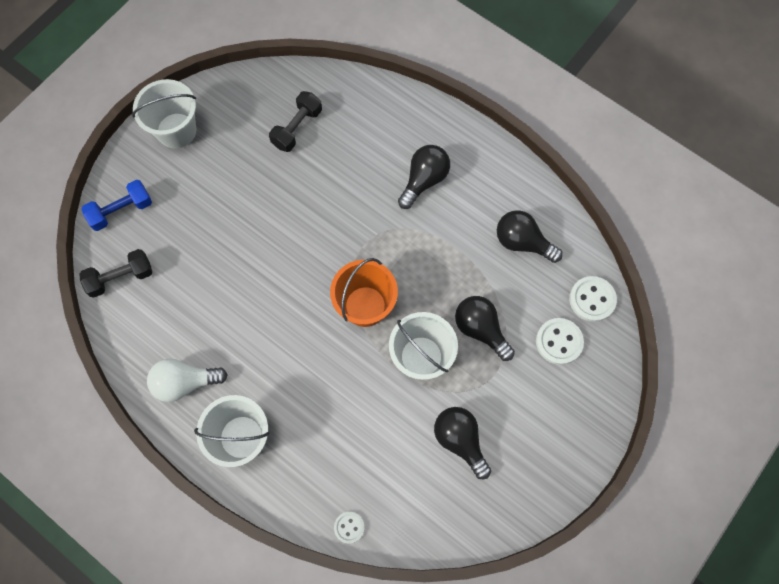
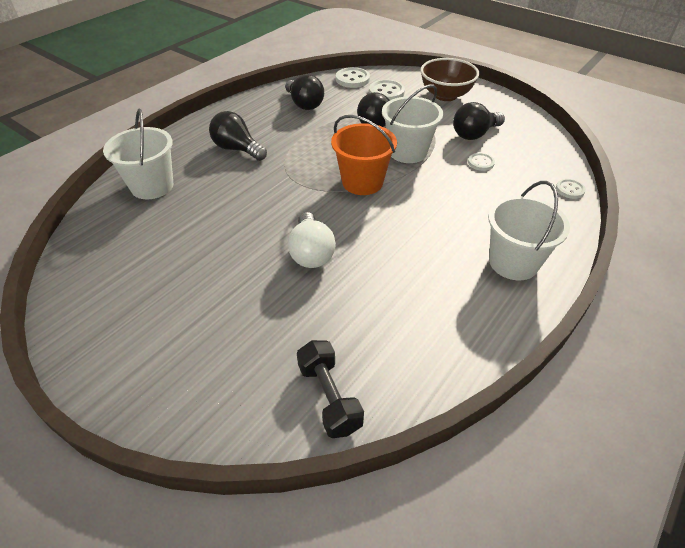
camera: 90 degrees left, 25 degrees down
(121, 211) = (223, 406): blue dumbbell -> none
(176, 130) = (110, 346): white bucket -> white bucket (152, 186)
(185, 382) = (464, 314): white light bulb -> white light bulb (311, 253)
(297, 128) = (151, 231): black dumbbell -> none
(400, 437) = (481, 163): none -> white button
(522, 242) = (304, 104): black light bulb -> black light bulb turned 60 degrees counterclockwise
(555, 418) = (445, 95): none -> brown bowl

